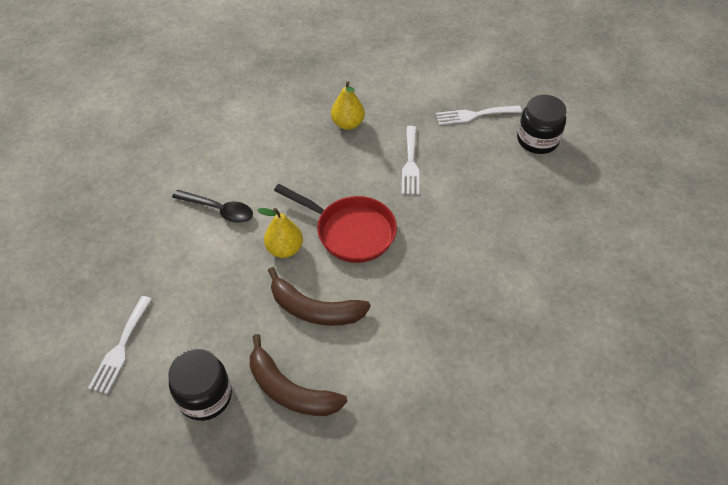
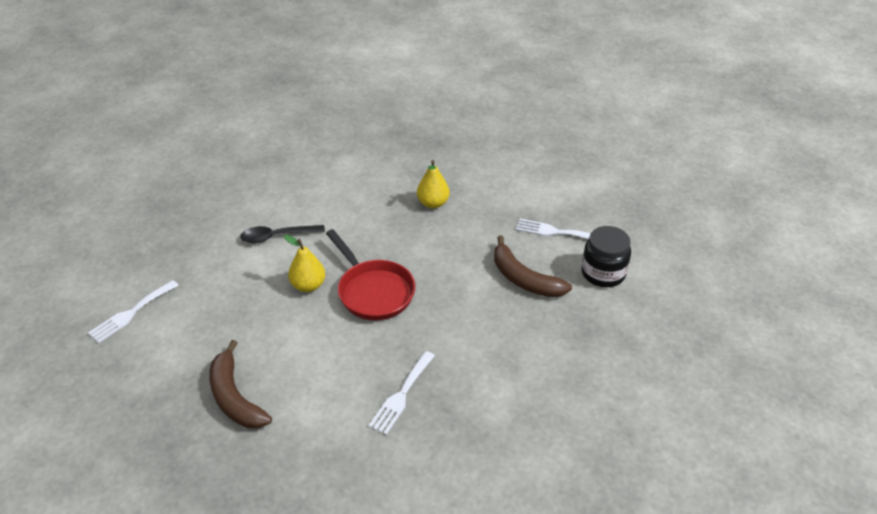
camera: 25 degrees right, 10 degrees down
(205, 396) = (167, 374): black jar -> none
(219, 210) = (277, 236): black spoon -> black spoon turned 120 degrees clockwise
(315, 309) = (299, 342): brown banana -> brown banana (524, 279)
(410, 163) = (466, 254): white fork -> white fork (401, 395)

